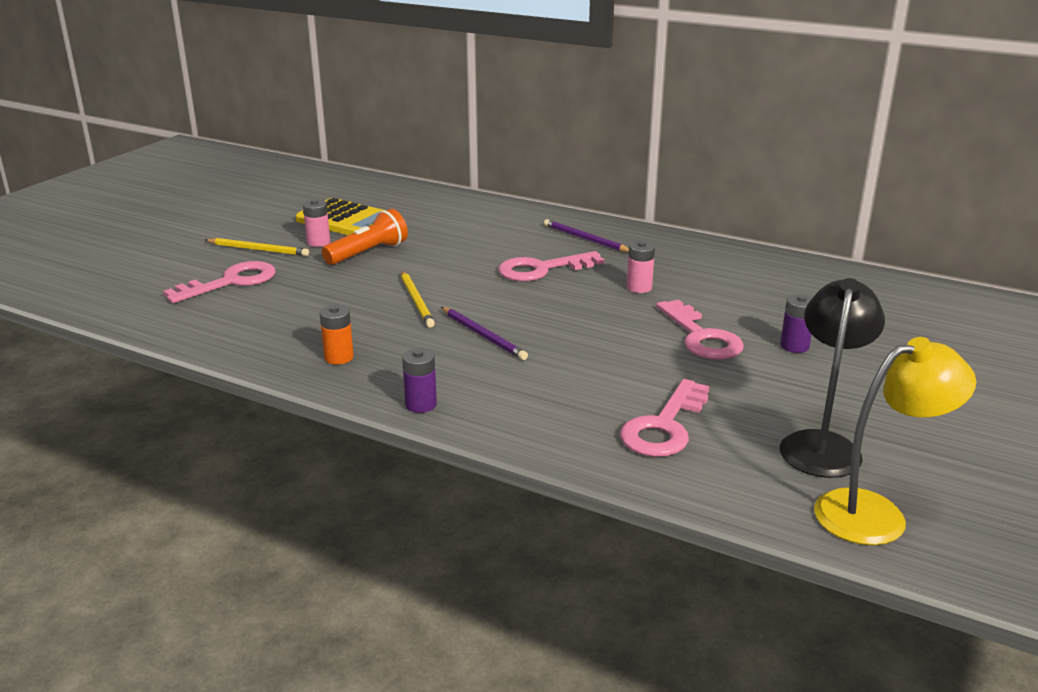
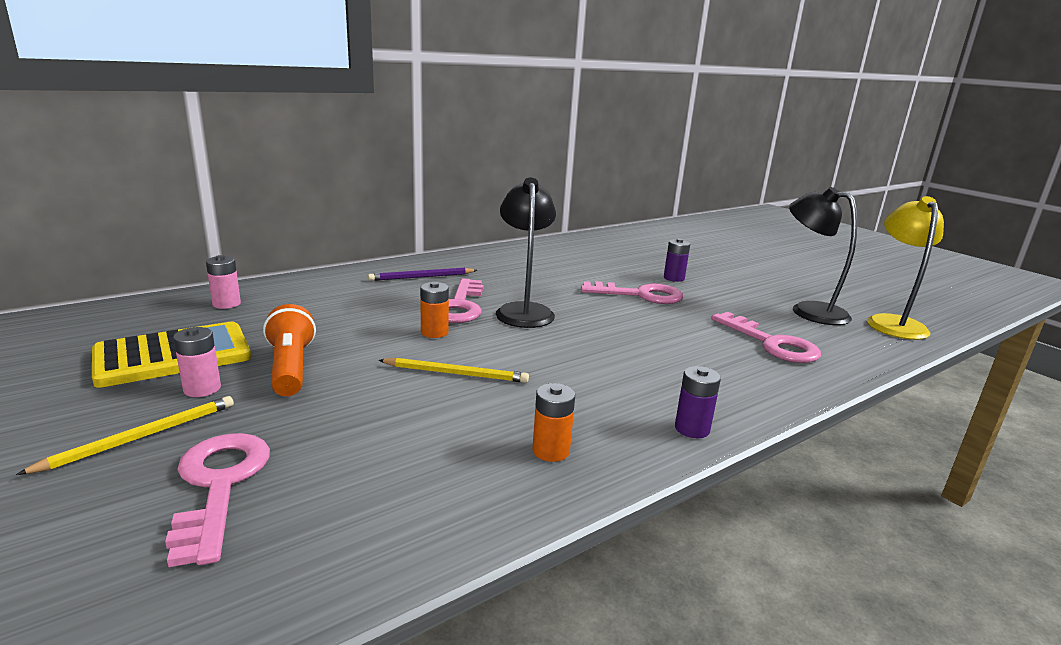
camera: 65 degrees left, 5 degrees down
(477, 275) = (434, 332): none -> orange battery
(483, 335) = (568, 363): purple pencil -> none
(570, 295) = (524, 311): none -> black lamp
(639, 288) = (539, 288): pink battery -> pink battery (226, 304)

